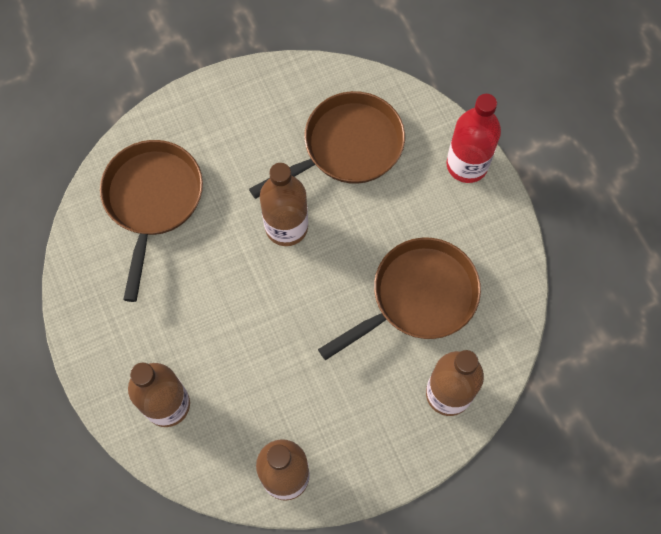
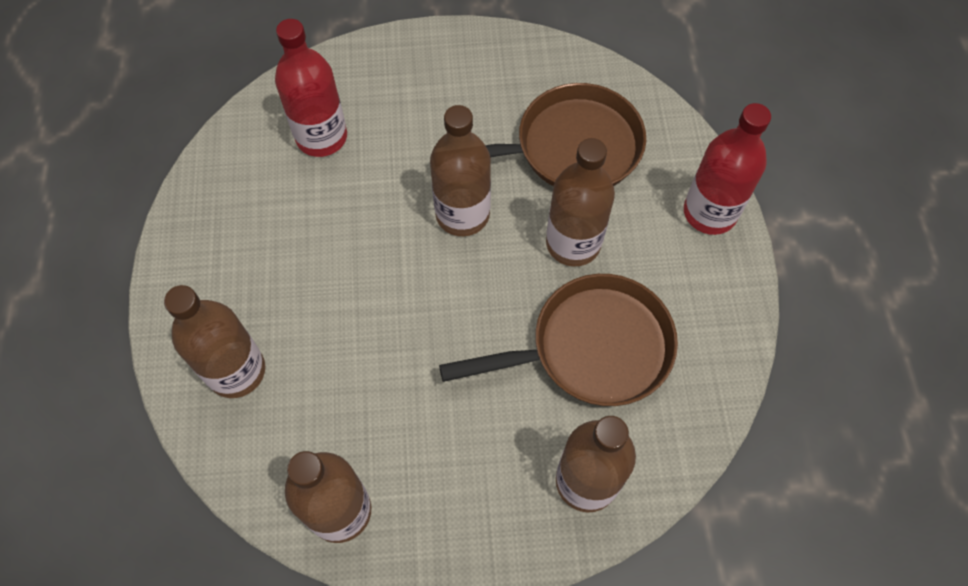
camera: 20 degrees right, 5 degrees down
(153, 201) = (321, 137): brown pan -> red bottle
(376, 222) = (573, 243): none -> brown bottle

